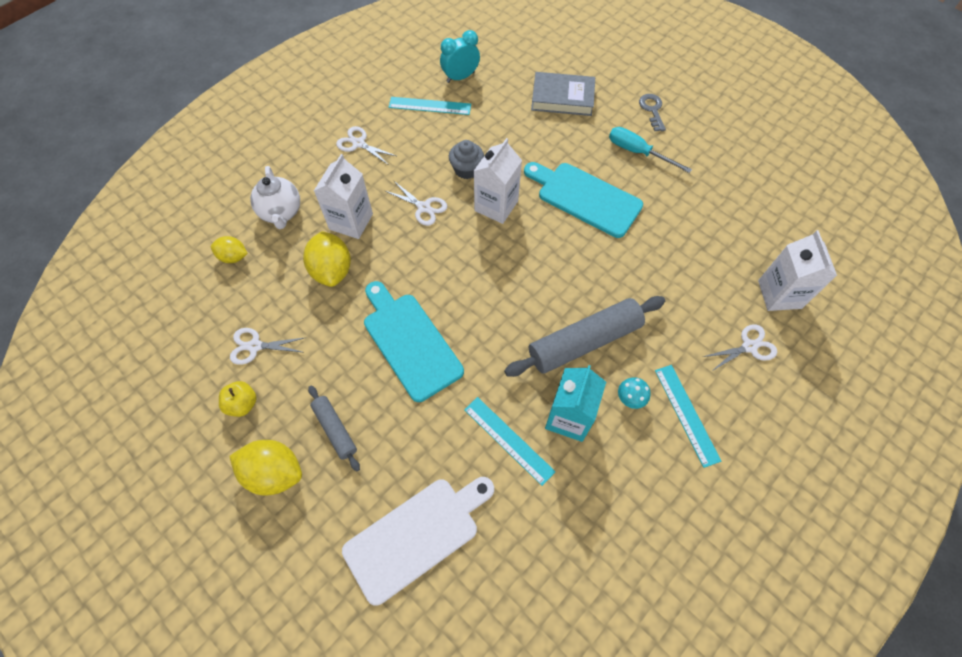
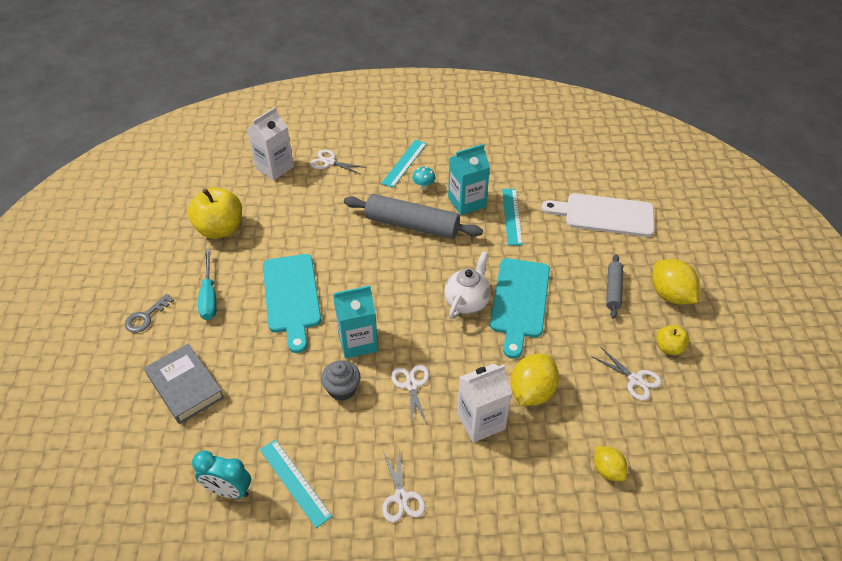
camera: 135 degrees left, 15 degrees down
(281, 213) = (534, 480): white teapot -> white teapot (467, 302)
(496, 206) = (358, 342): white carton -> turquoise carton
(717, 202) = (220, 229): none -> yellow apple

